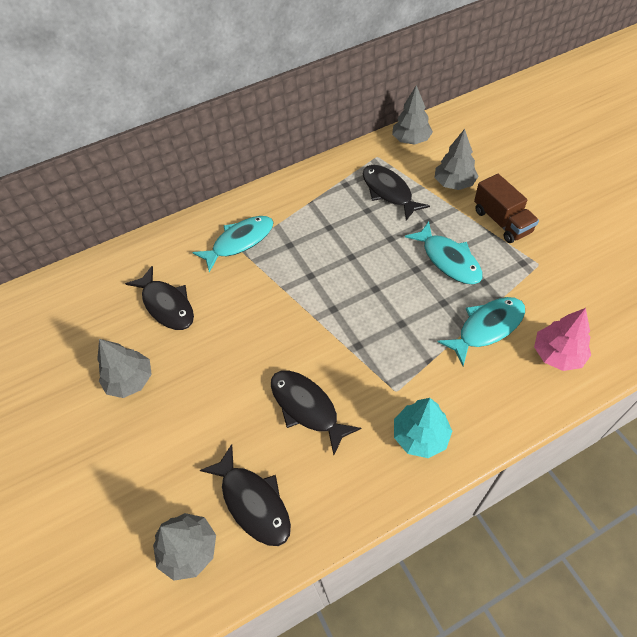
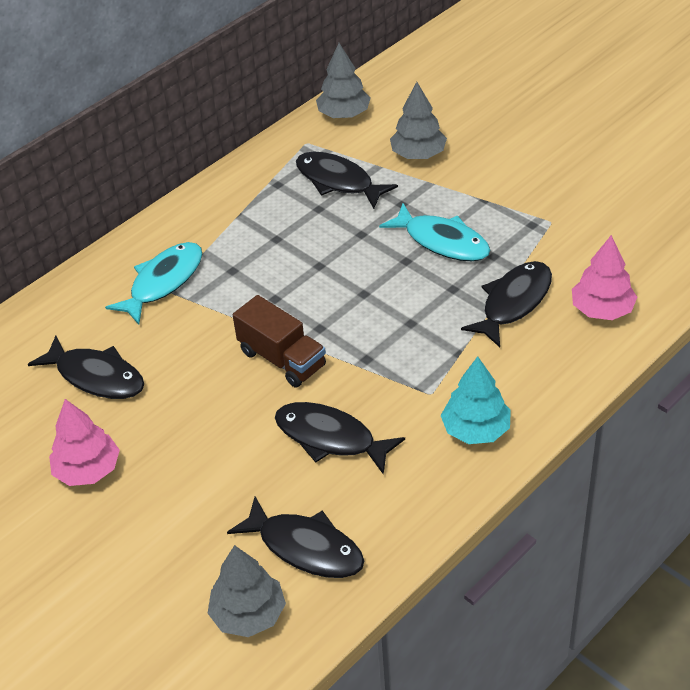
camera: 20 degrees left, 10 degrees down
(130, 380) = (88, 470): grey tree -> pink tree
(487, 328) = (513, 303): turquoise fish -> black fish
(502, 221) = (492, 185): brown truck -> brown truck (282, 359)

